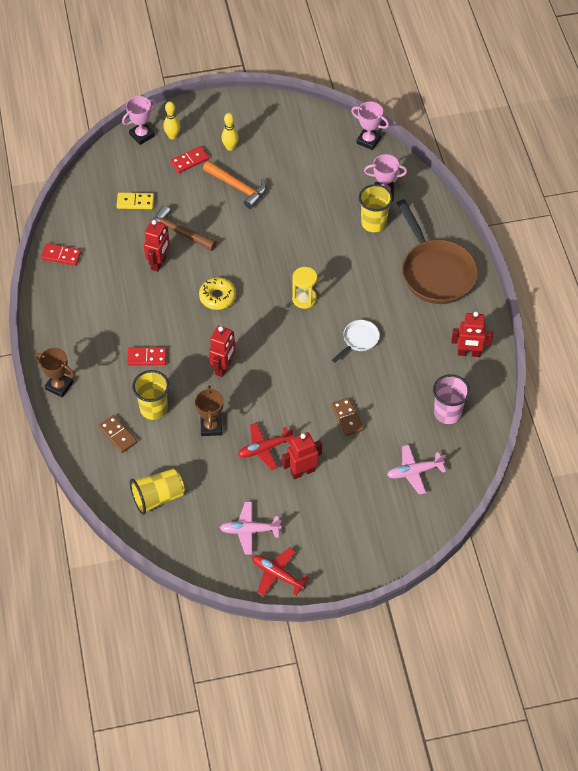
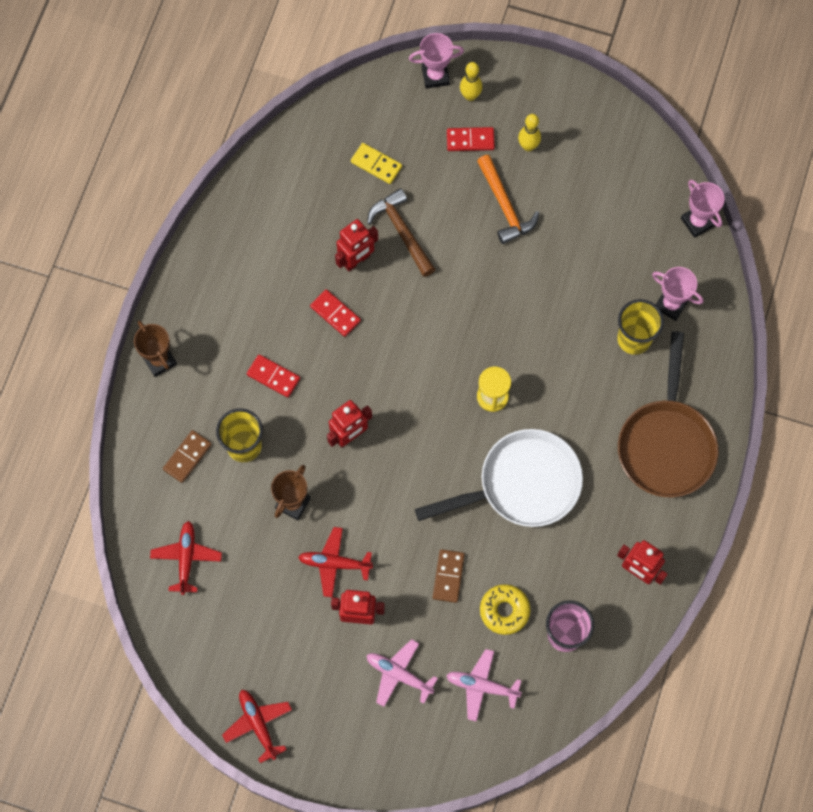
camera: 30 degrees right, 15 degrees up
(61, 255) = (254, 192): red domino -> red domino (335, 314)
(118, 435) = (187, 457): brown domino -> brown domino turned 45 degrees clockwise
(158, 497) = (186, 558): yellow cup -> red plane
(217, 297) = (396, 341): yellow donut -> yellow donut (504, 610)
(249, 530) = (259, 654): pink plane -> pink plane (399, 674)
(359, 340) = (522, 484): white pan -> white pan, size x2.13

